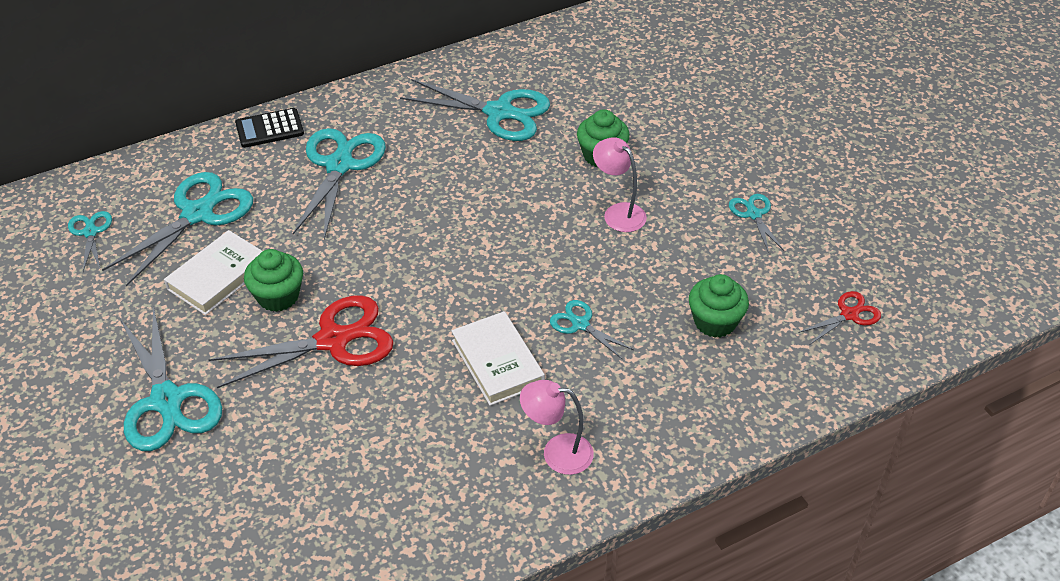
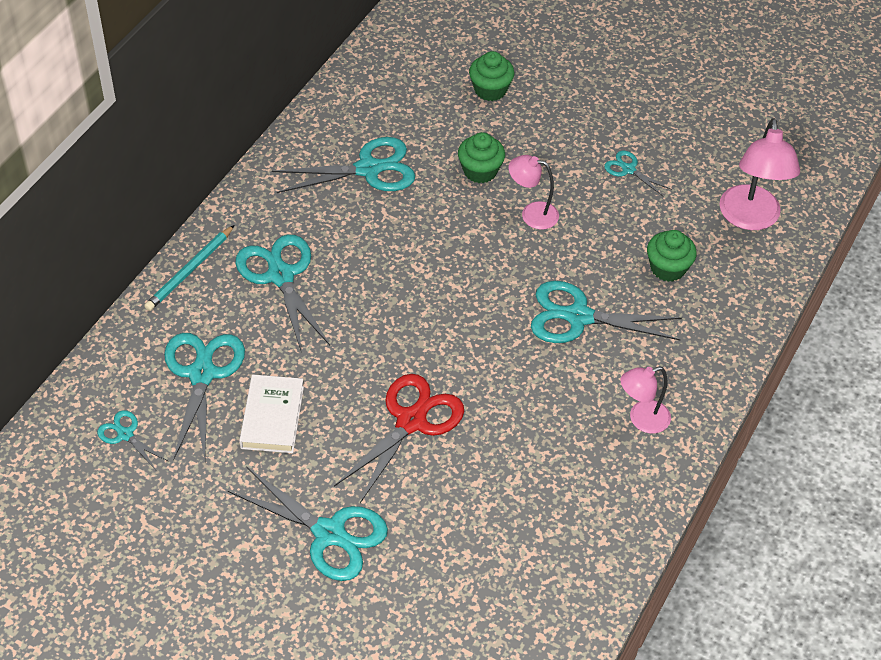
camera: 35 degrees left, 5 degrees up
(269, 129) = (190, 271): black calculator -> turquoise pencil
(278, 296) = (336, 409): green cupcake -> green cupcake (490, 90)
(497, 362) = (545, 376): white book -> none
(580, 324) = (579, 317): turquoise scissors -> turquoise scissors, size x1.96
(849, 315) = (750, 218): red scissors -> pink lamp

